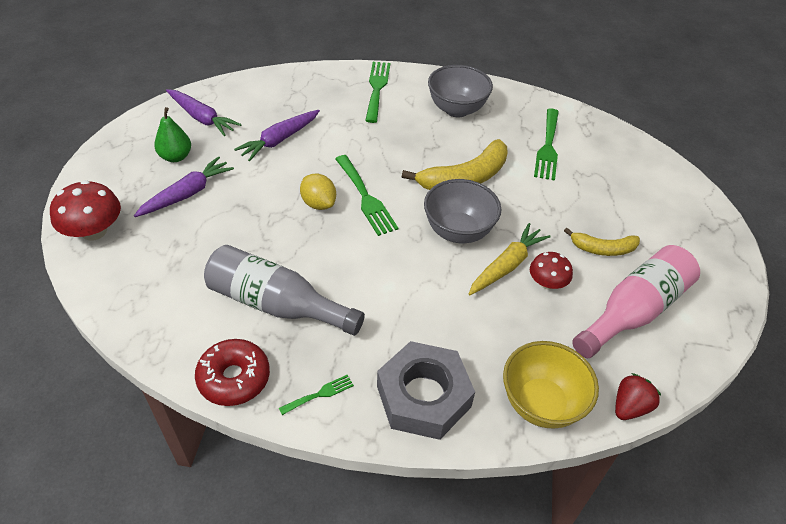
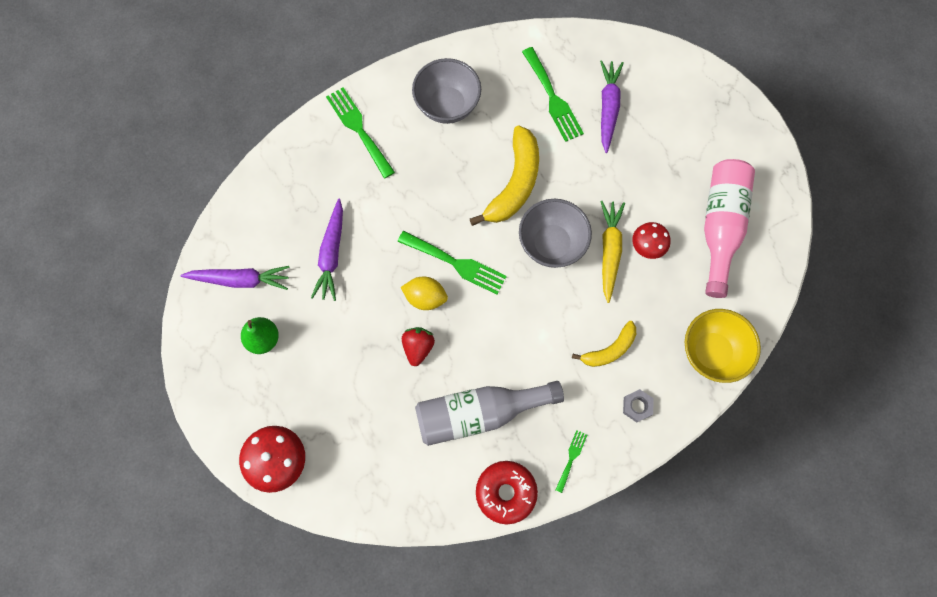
camera: 35 degrees left, 25 degrees up
(187, 194) = (313, 368): purple carrot -> purple carrot (608, 108)
(423, 396) = (637, 406): grey nut -> grey nut, size x0.41
(603, 249) = (664, 182): yellow banana -> yellow banana (609, 349)
(630, 407) = (765, 311): red strawberry -> red strawberry (418, 347)

